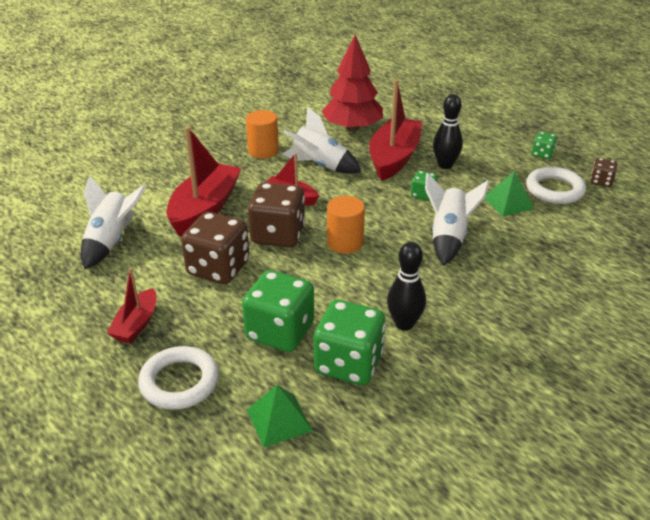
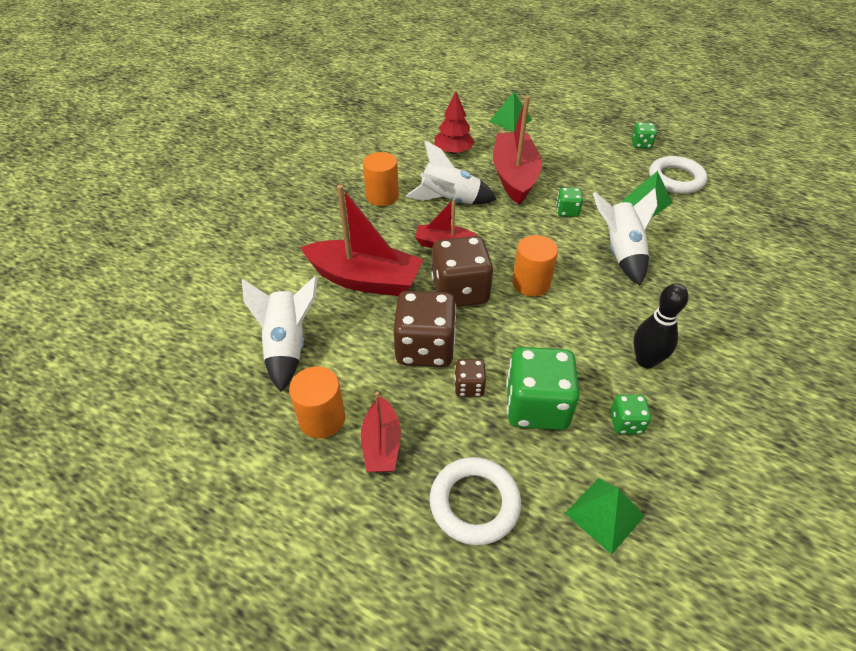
camera: 20 degrees left, 10 degrees up
(104, 296) = (322, 419): none -> orange cylinder
(205, 209) = (365, 279): red boat -> red boat turned 105 degrees clockwise
(349, 363) = (626, 423): green dice -> green dice, size x0.49
(352, 128) = (453, 151): red tree -> red tree, size x0.64
(425, 112) = (510, 120): none -> green pyramid
(445, 165) = (565, 174): black bowling pin -> none
(601, 181) = (707, 162): brown dice -> brown dice (469, 386)

